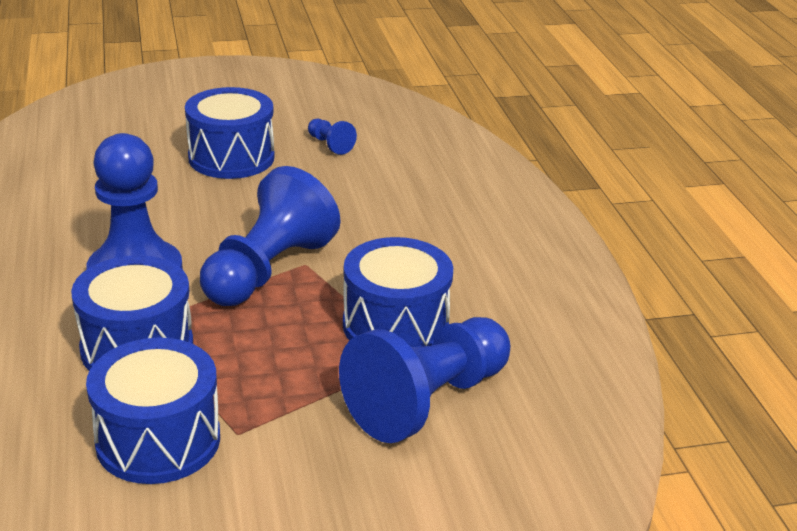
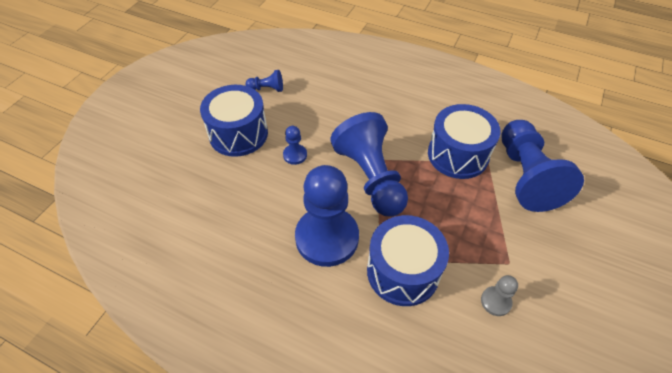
camera: 50 degrees left, 20 degrees up
(158, 440) = (496, 301): blue drum -> grey pawn
(242, 205) = (295, 155): none -> blue pawn

